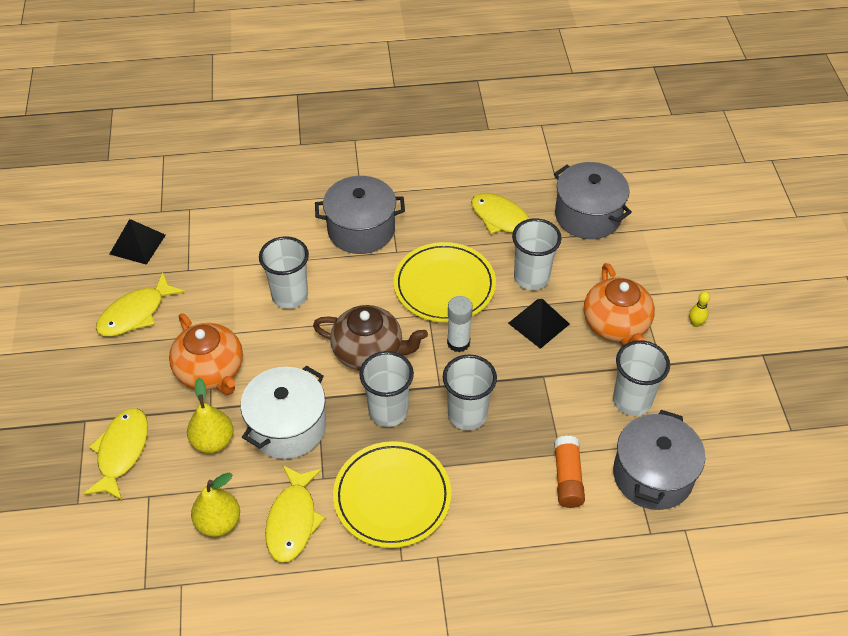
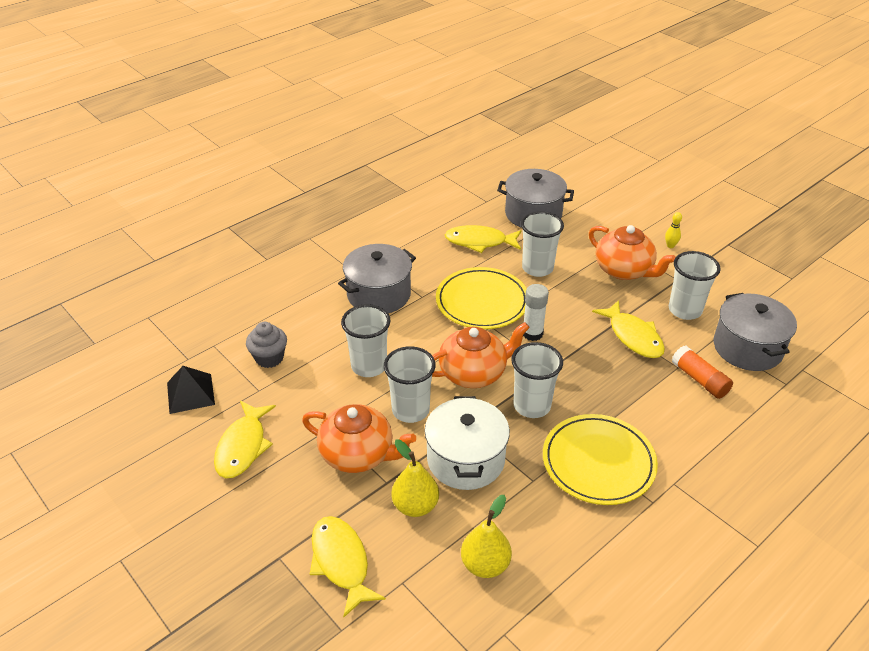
camera: 35 degrees left, 10 degrees down
(220, 244) = (269, 358): none -> grey cupcake
(293, 520) = (543, 525): yellow fish -> yellow fish (633, 336)
(369, 352) = (474, 373): brown teapot -> orange teapot
(467, 415) = (590, 377): white cup -> white cup (410, 410)
(538, 323) = (573, 294): black pyramid -> none

